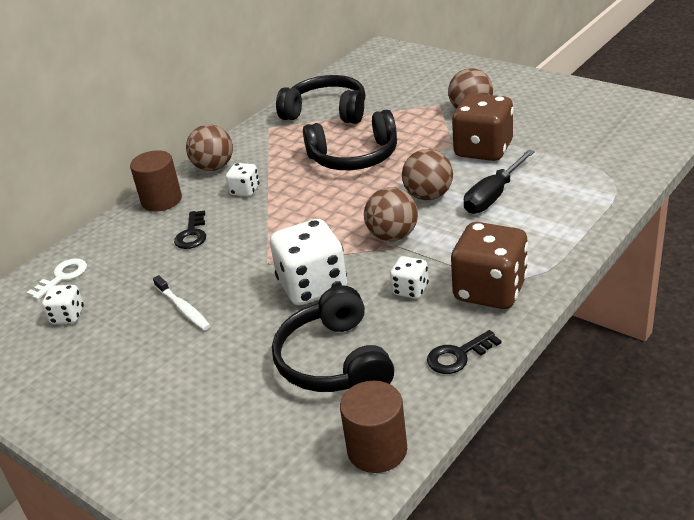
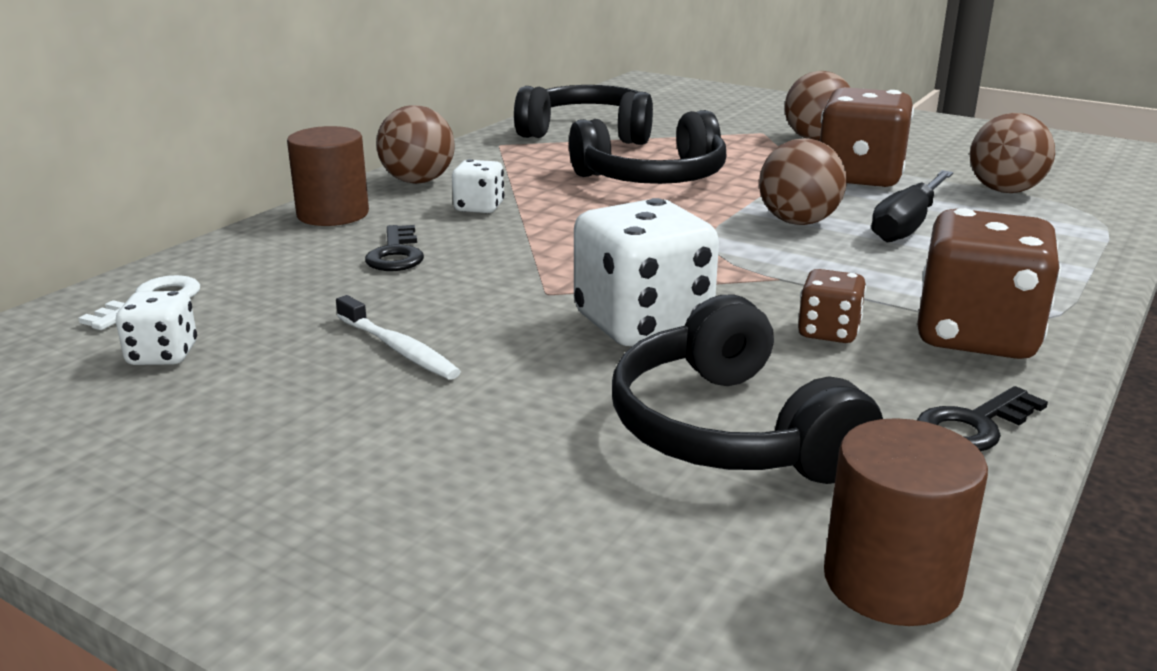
camera: 10 degrees left, 10 degrees down
(393, 236) = (761, 265): brown ball -> brown ball (1004, 191)
(410, 290) = (828, 332): white dice -> brown dice

